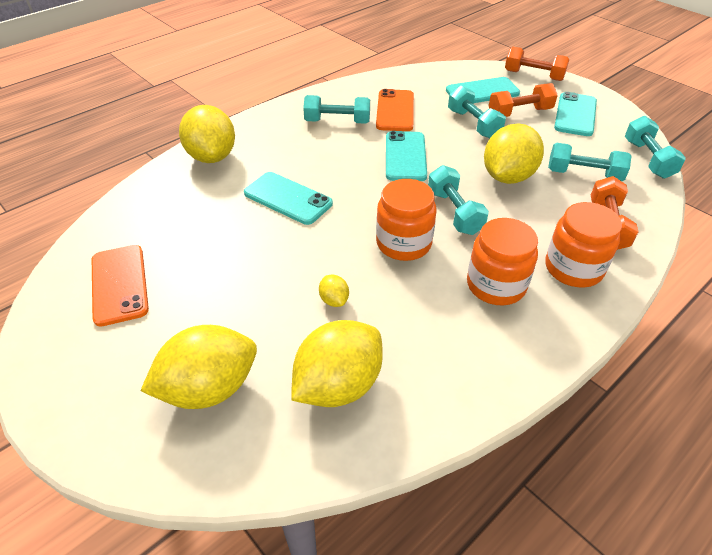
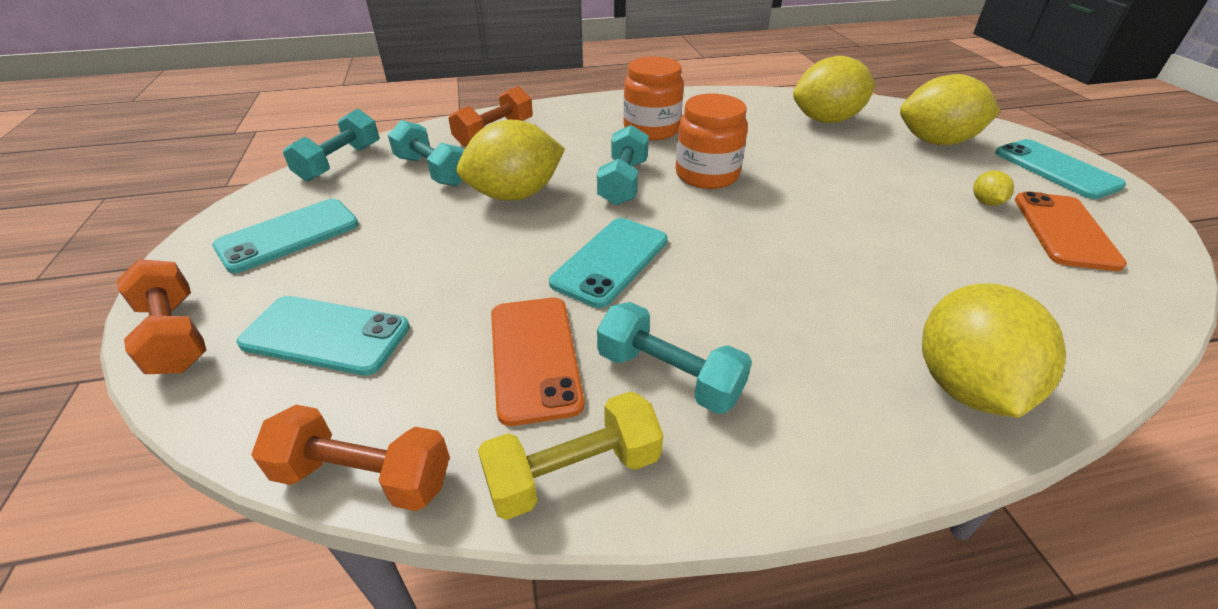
camera: 150 degrees left, 5 degrees down
(288, 198) = (827, 260): turquoise phone -> turquoise phone (1056, 169)
(334, 300) = (808, 158): yellow lemon -> yellow lemon (985, 202)
(348, 90) = (573, 472): none -> yellow dumbbell
(395, 111) = (535, 357): orange phone -> orange phone turned 45 degrees counterclockwise
(473, 124) = (445, 276): turquoise dumbbell -> none
(519, 113) = (350, 268): orange dumbbell -> orange dumbbell (364, 476)
(573, 268) = (573, 121): orange jar -> none

